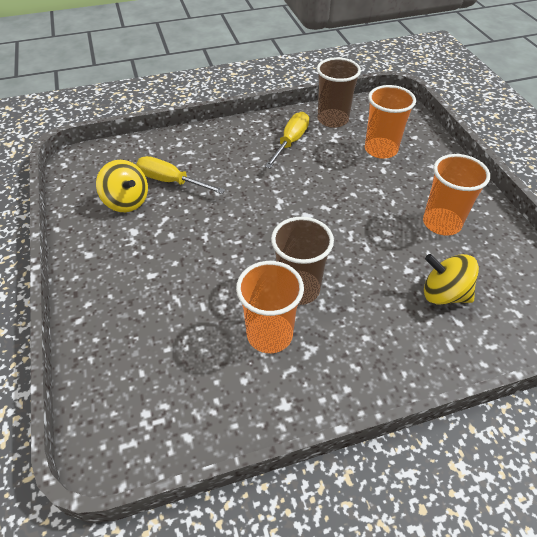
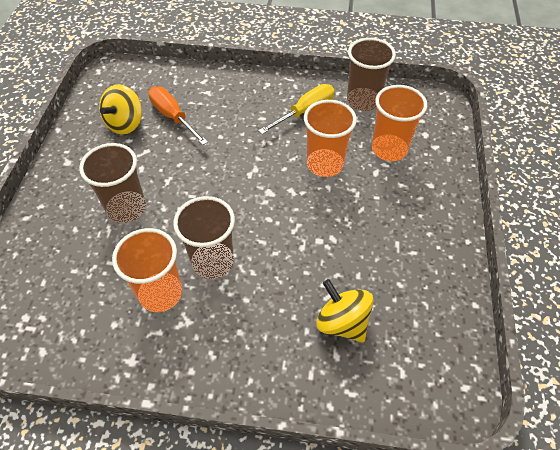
camera: 25 degrees right, 5 degrees up
(127, 201) = (125, 124): yellow spinning top -> yellow spinning top turned 45 degrees clockwise
(171, 181) = (173, 117): yellow screwdriver -> orange screwdriver
(181, 274) = (126, 208): none -> brown cup
(441, 223) = (394, 250): orange cup -> orange cup (325, 164)

